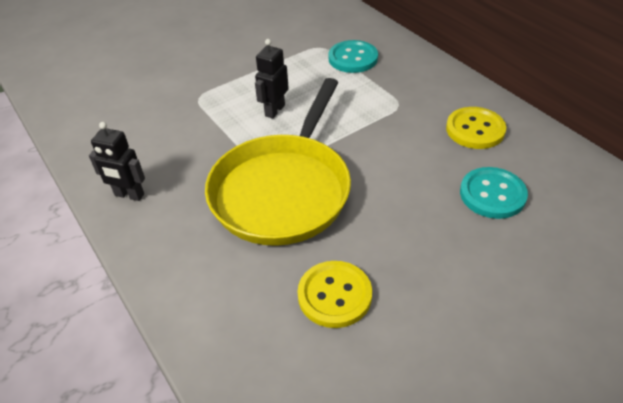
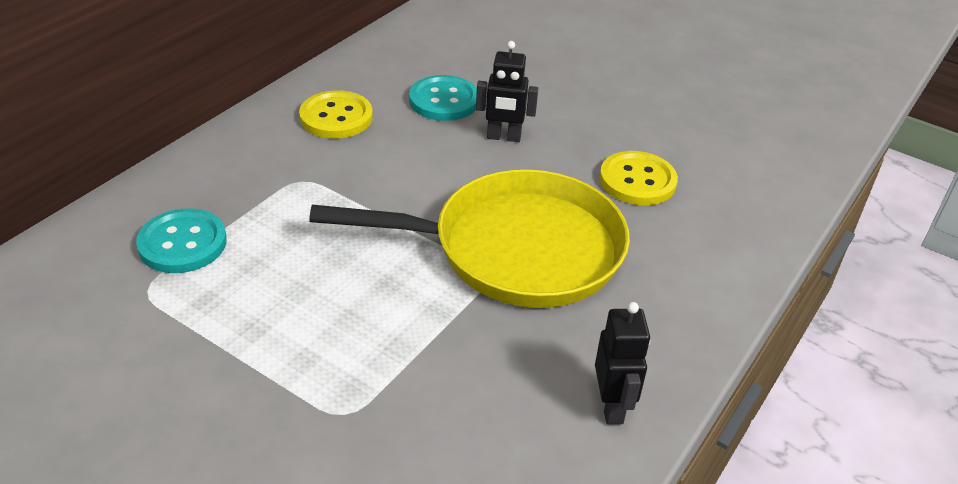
camera: 115 degrees left, 5 degrees down
(274, 110) = (352, 301): black robot -> black robot (503, 137)

